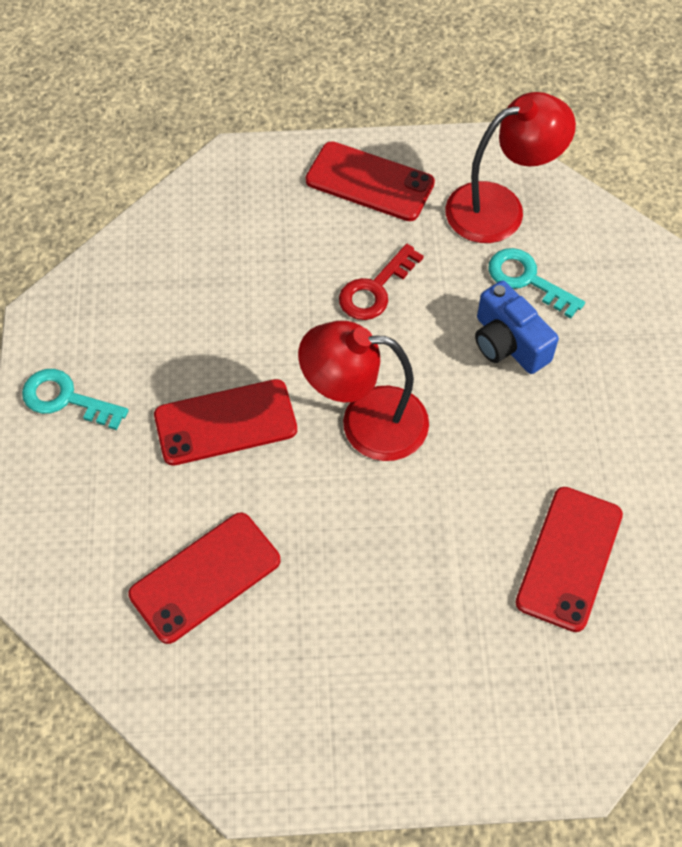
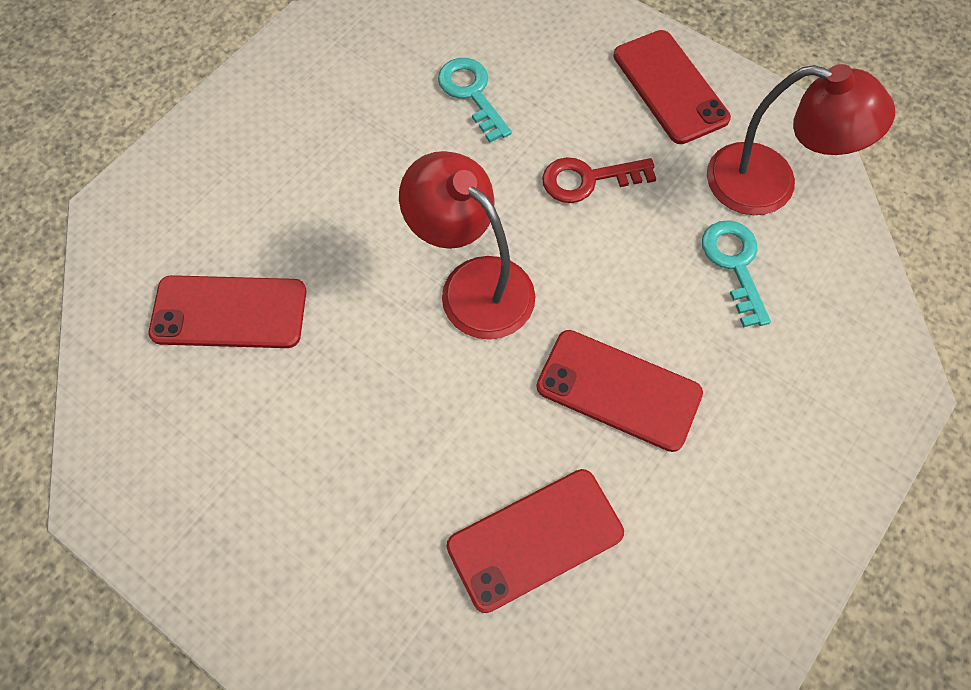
camera: 40 degrees right, 5 degrees up
(66, 399) = (266, 99): turquoise key -> turquoise key (472, 94)
(225, 423) = (362, 202): red phone -> red phone (618, 390)
(508, 343) = (663, 308): blue camera -> none

